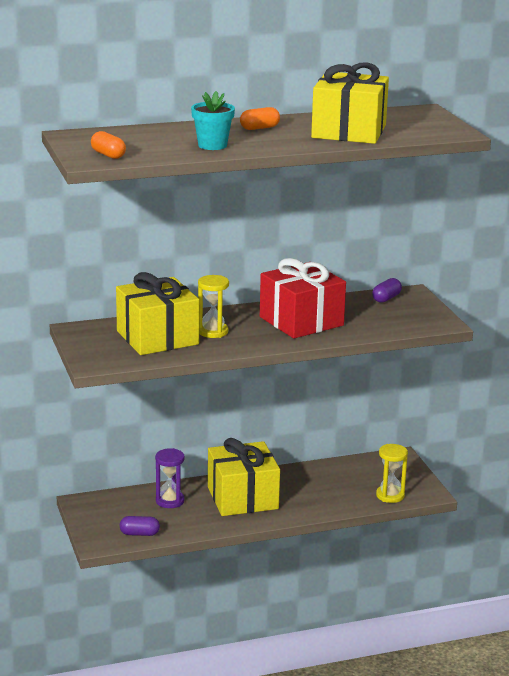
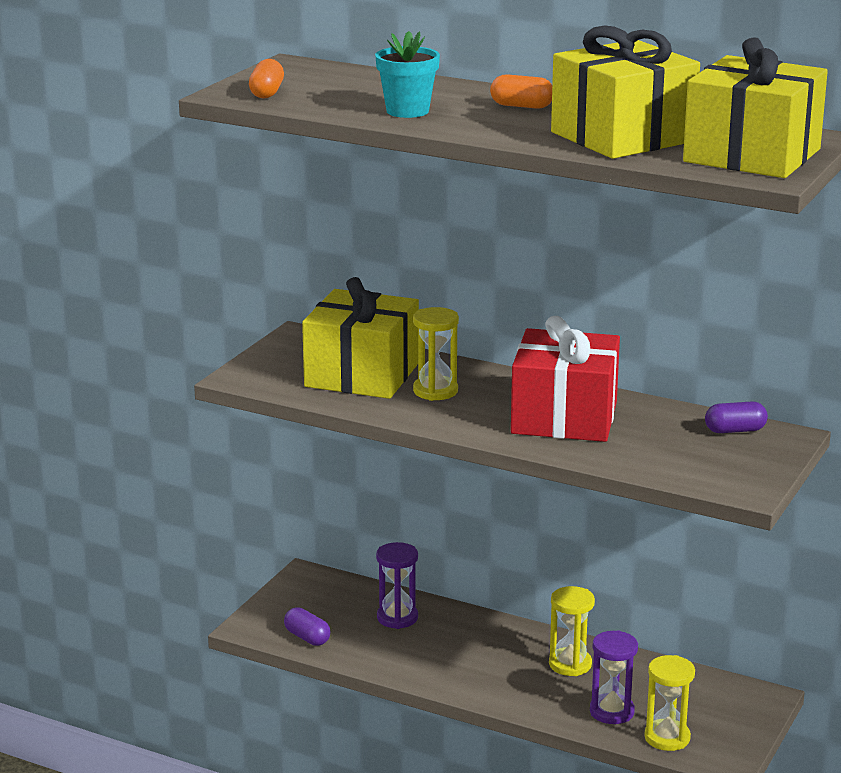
camera: 45 degrees right, 0 degrees up
(242, 498) = (482, 653): yellow gift -> yellow gift (752, 155)
(293, 483) = (570, 664): none -> yellow hourglass
(347, 496) = (611, 711): none -> purple hourglass

